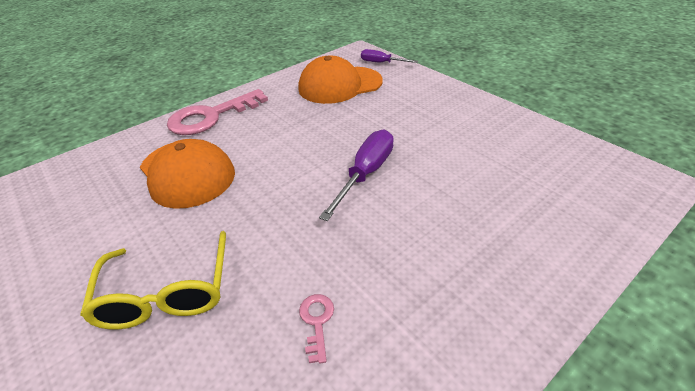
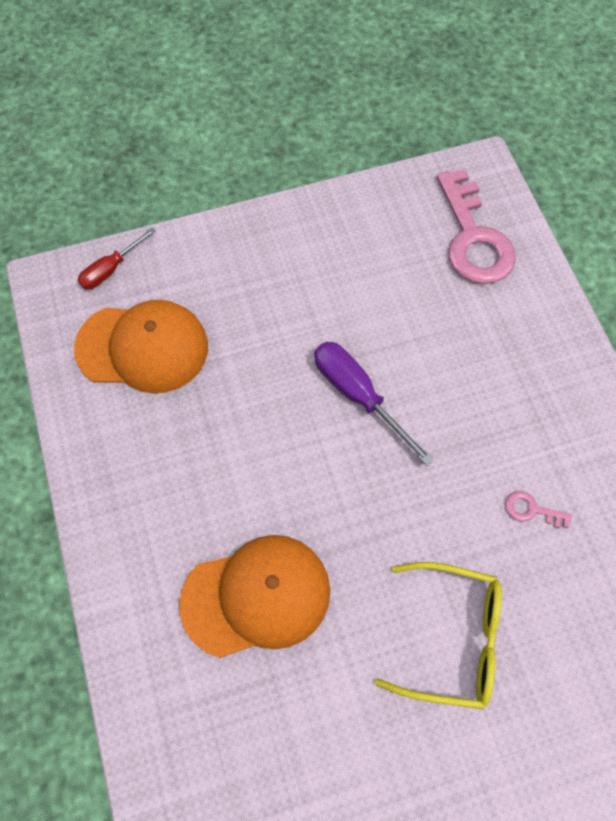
camera: 70 degrees left, 25 degrees up
(210, 117) = (128, 545): pink key -> pink key (473, 238)
(340, 85) = (143, 347): orange cap -> orange cap turned 90 degrees counterclockwise
(381, 63) = (111, 269): purple screwdriver -> red screwdriver

